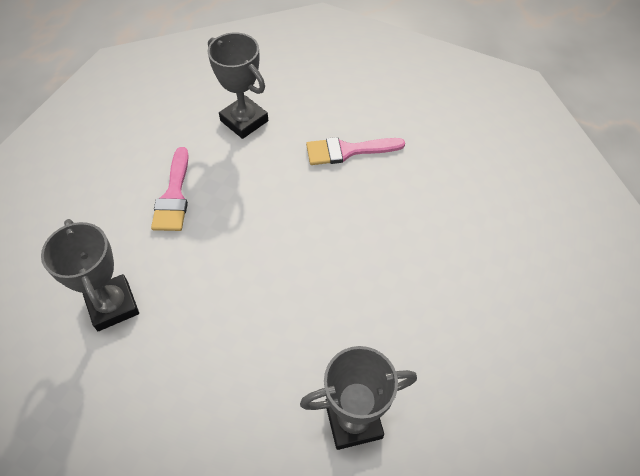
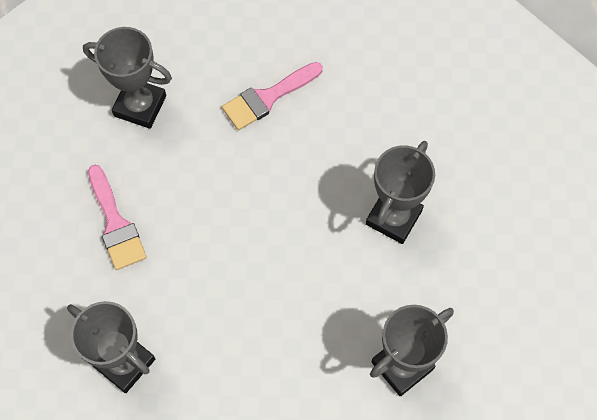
camera: 25 degrees left, 10 degrees up
(409, 284) = (393, 217): none -> grey trophy

